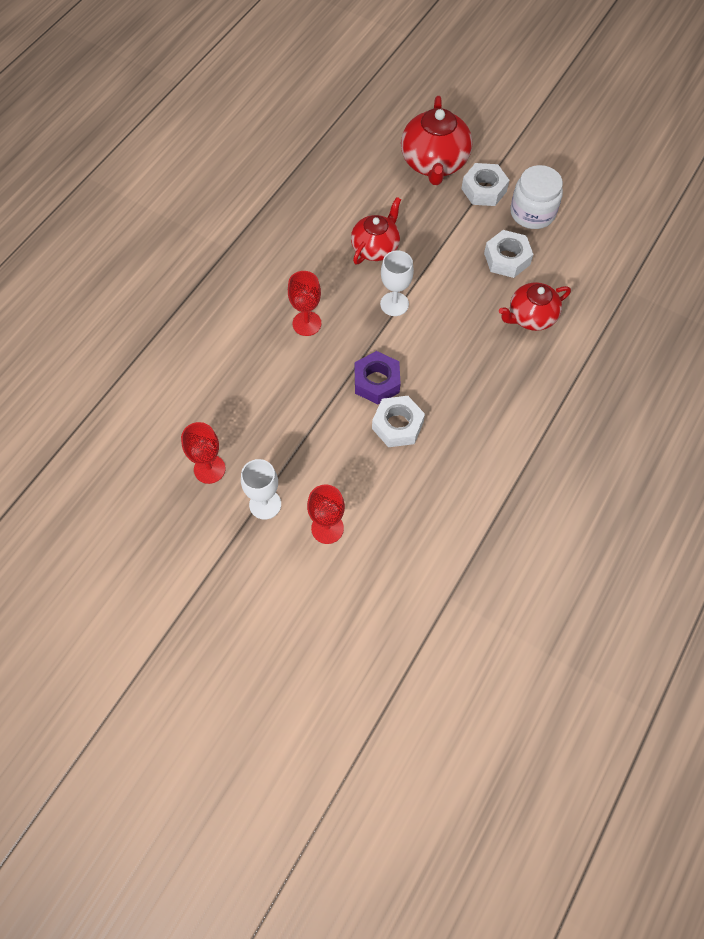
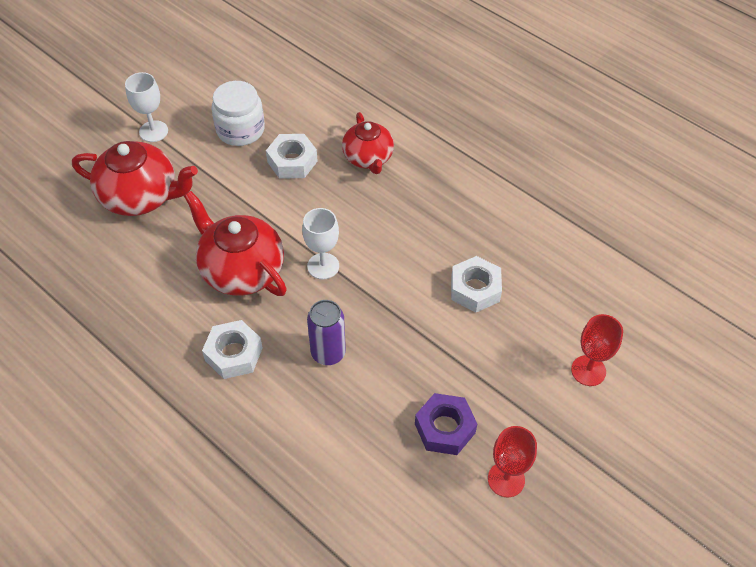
camera: 80 degrees left, 10 degrees down
(265, 504) = (556, 426): white goblet -> white goblet (153, 131)
(307, 323) = (328, 353): red goblet -> purple can
(375, 248) = (241, 270): red teapot -> red teapot, size x1.52
(377, 382) = (419, 298): purple nut -> purple nut (445, 428)
(484, 190) = (195, 162): white nut -> white nut (234, 354)

